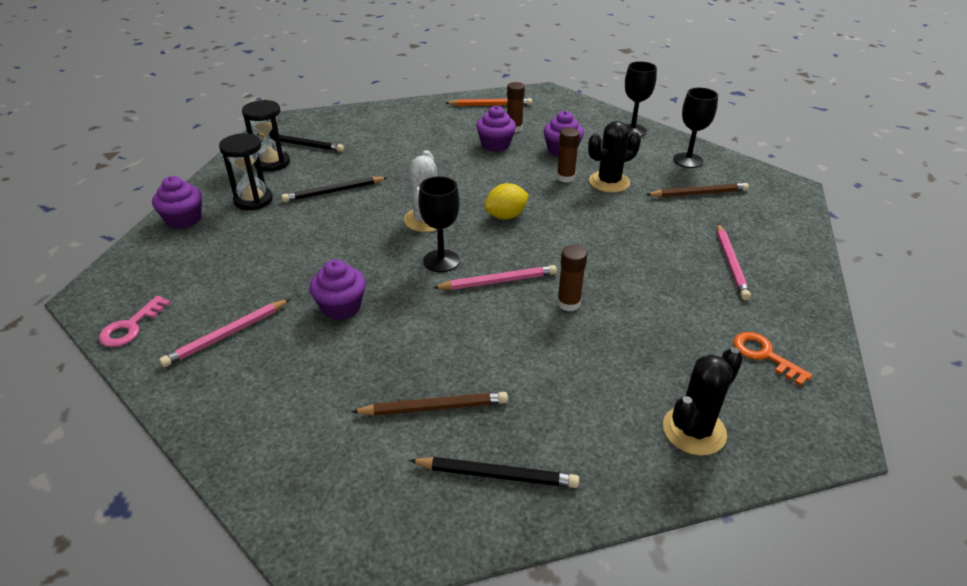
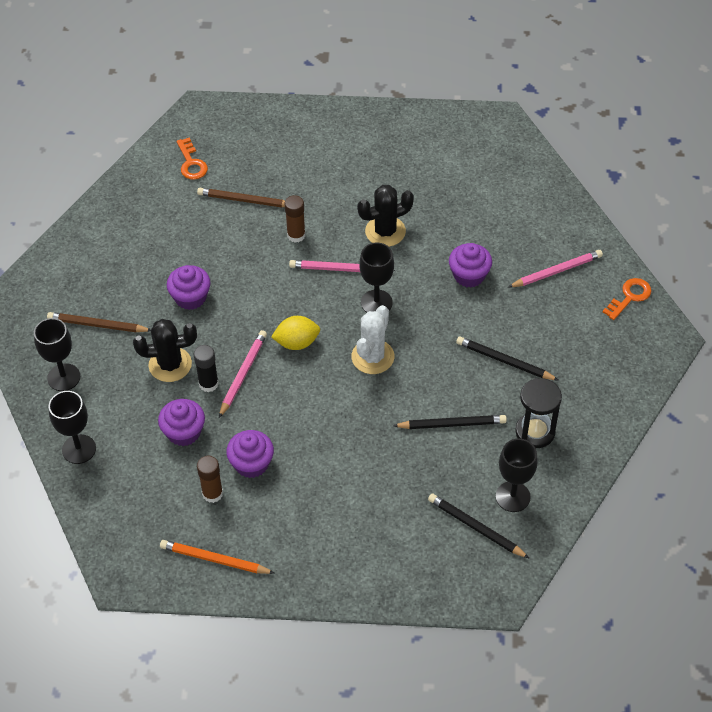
camera: 160 degrees left, 15 degrees up
(130, 327) = (630, 297): pink key -> orange key
(183, 219) = (603, 418): purple cupcake -> purple cupcake (190, 297)
(272, 163) = (513, 496): black hourglass -> black goblet
(434, 407) = (424, 182): brown pencil -> brown pencil (244, 200)
(497, 475) = (401, 137): black pencil -> black pencil (504, 361)
(565, 177) = (208, 384): brown glue stick -> black glue stick
(694, 430) = (276, 132): black cactus -> black cactus (385, 231)
(731, 263) = (144, 239): pink pencil -> pink pencil (243, 374)

